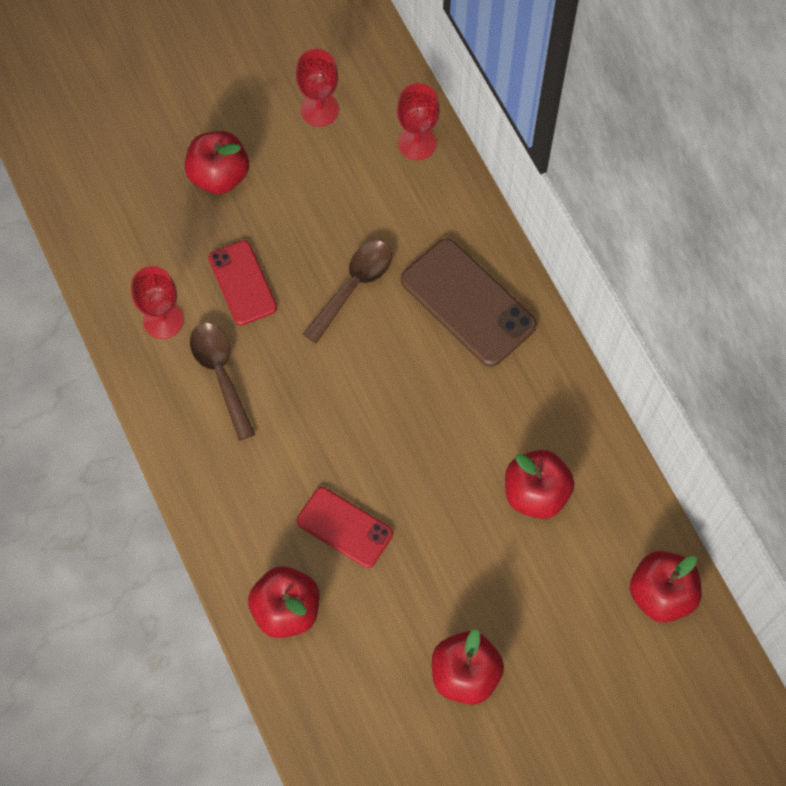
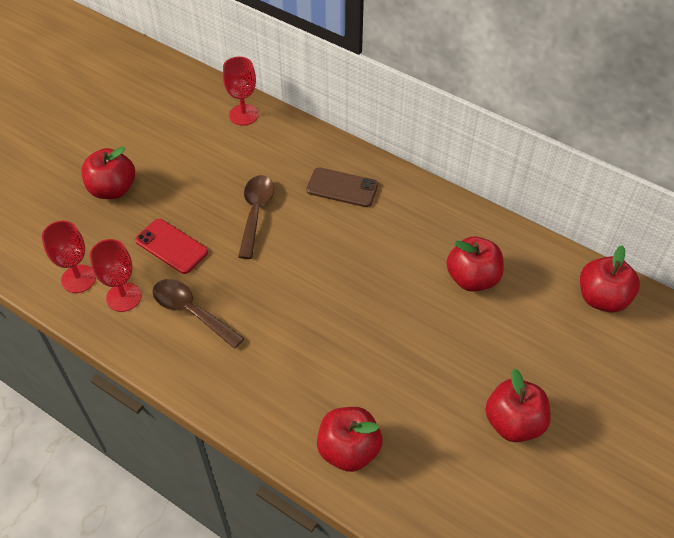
camera: 30 degrees left, 15 degrees down
(319, 109) = (163, 123): red goblet -> red goblet (78, 279)
(344, 527) = (354, 368): red phone -> none
(468, 302) = (342, 187): brown phone -> brown phone, size x0.64

